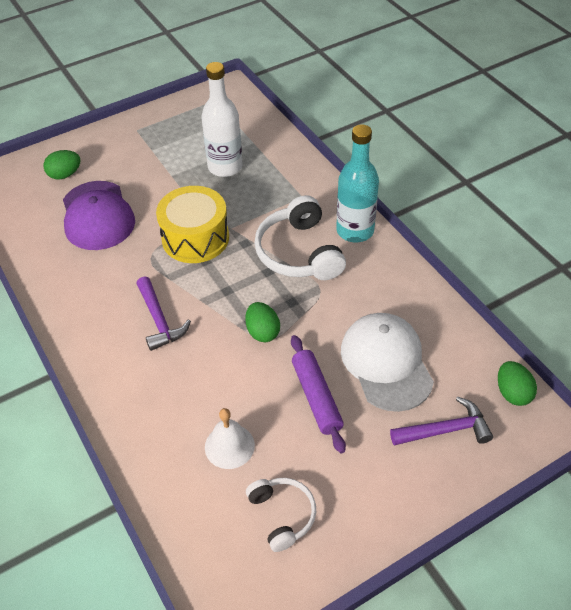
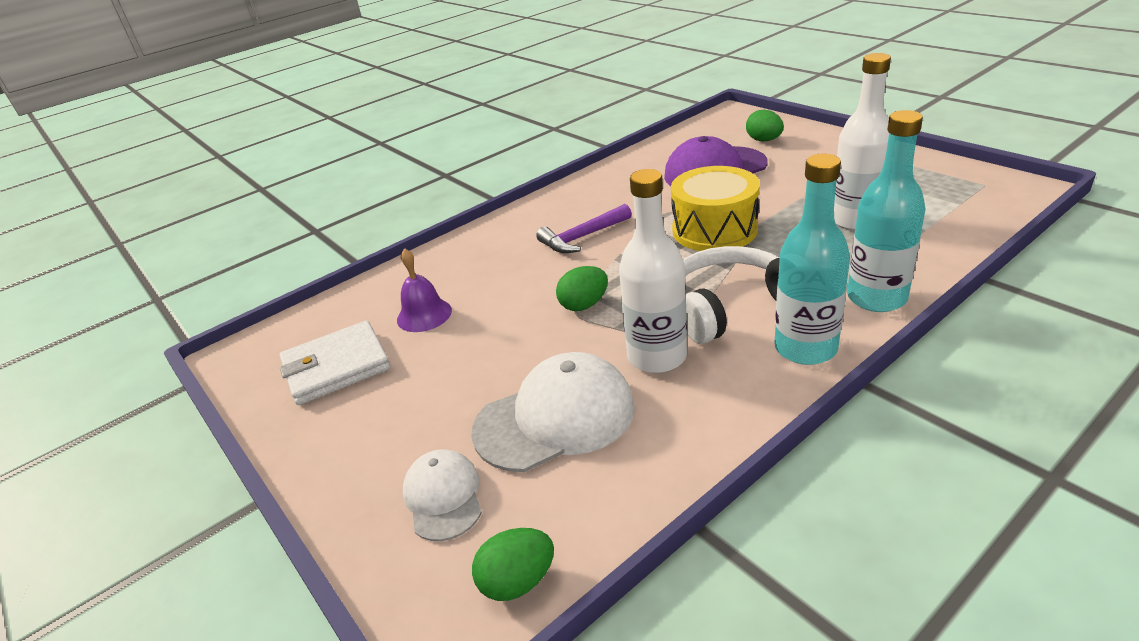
camera: 85 degrees right, 15 degrees down
(229, 446) = (424, 315): white bell -> purple bell
(282, 515) = (336, 367): white headphones -> white wallet
(316, 397) = (491, 364): purple rolling pin -> none
(317, 187) = (876, 298): none -> turquoise bottle
(340, 300) = (657, 357): none -> white bottle
(445, 430) = (443, 497): purple hammer -> white cap

